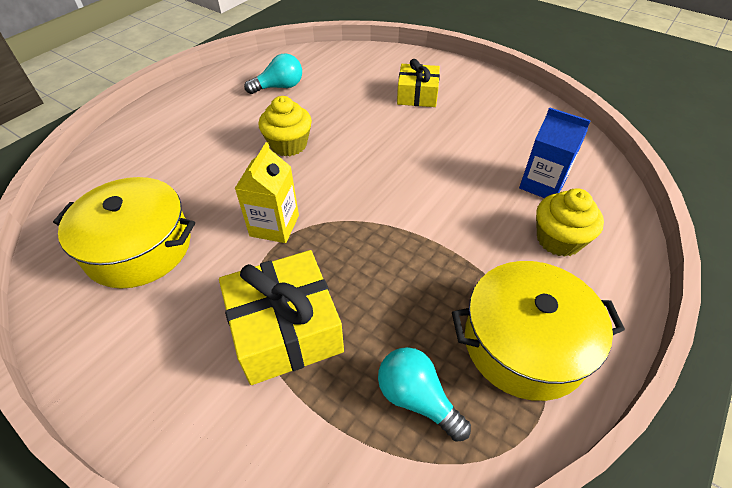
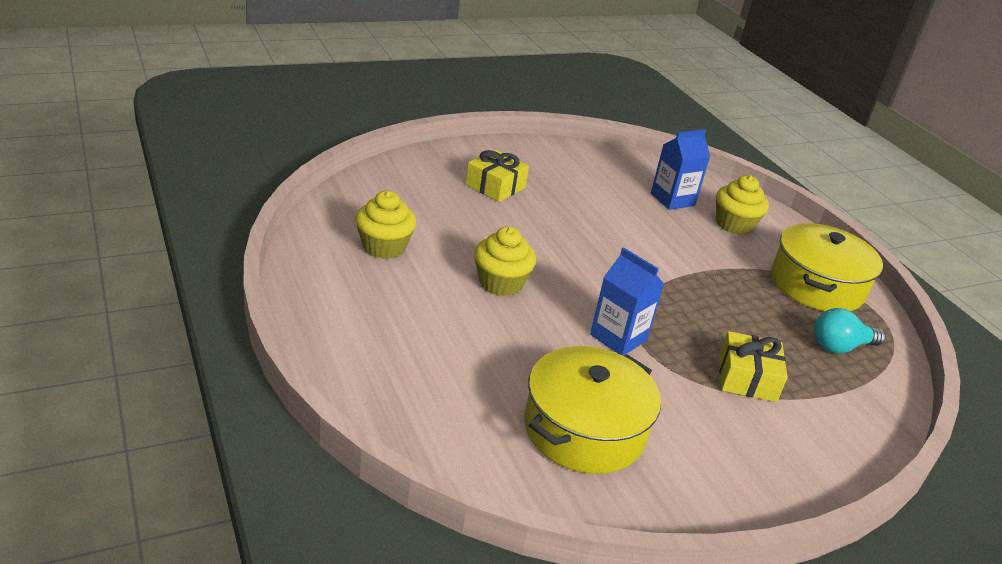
camera: 65 degrees left, 15 degrees down
(274, 225) = (618, 337): yellow carton -> blue carton
(279, 87) = (384, 247): turquoise light bulb -> yellow cupcake
(285, 329) = (747, 378): yellow gift -> yellow gift, size x0.64

